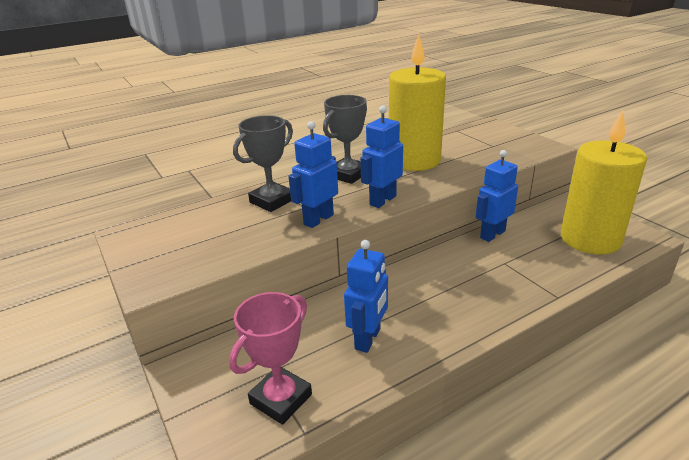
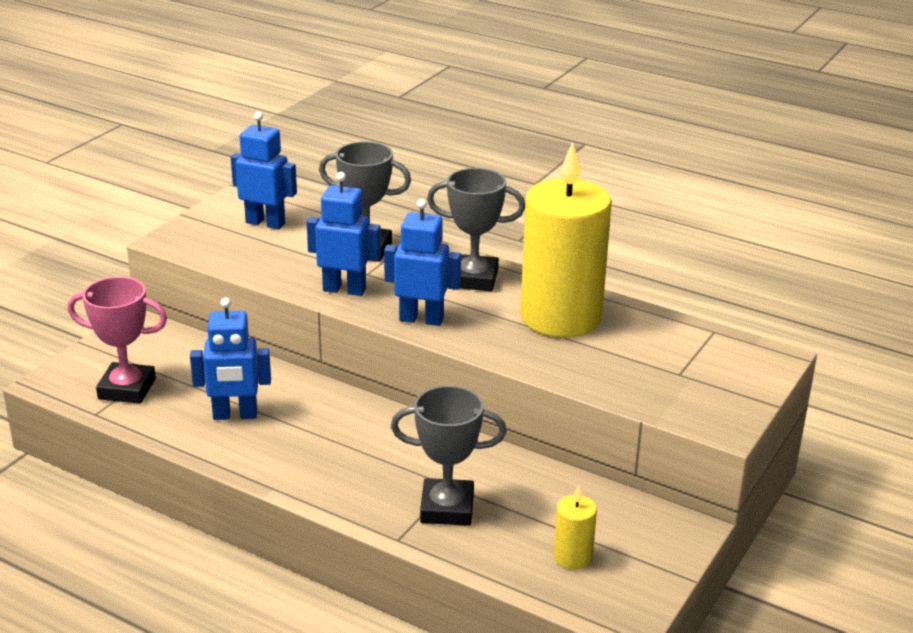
camera: 60 degrees right, 0 degrees up
(492, 234) = (517, 463): blue robot -> blue robot (265, 223)
(530, 269) = (447, 508): none -> grey trophy
(590, 239) = (573, 557): yellow candle -> yellow candle, size x0.41

